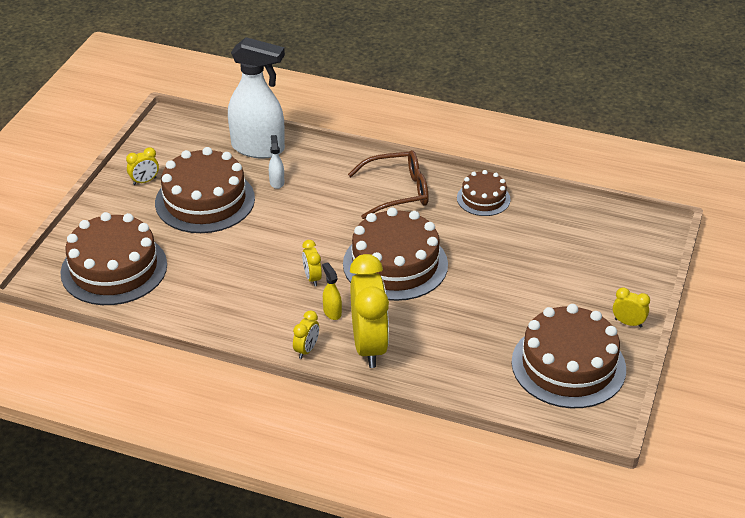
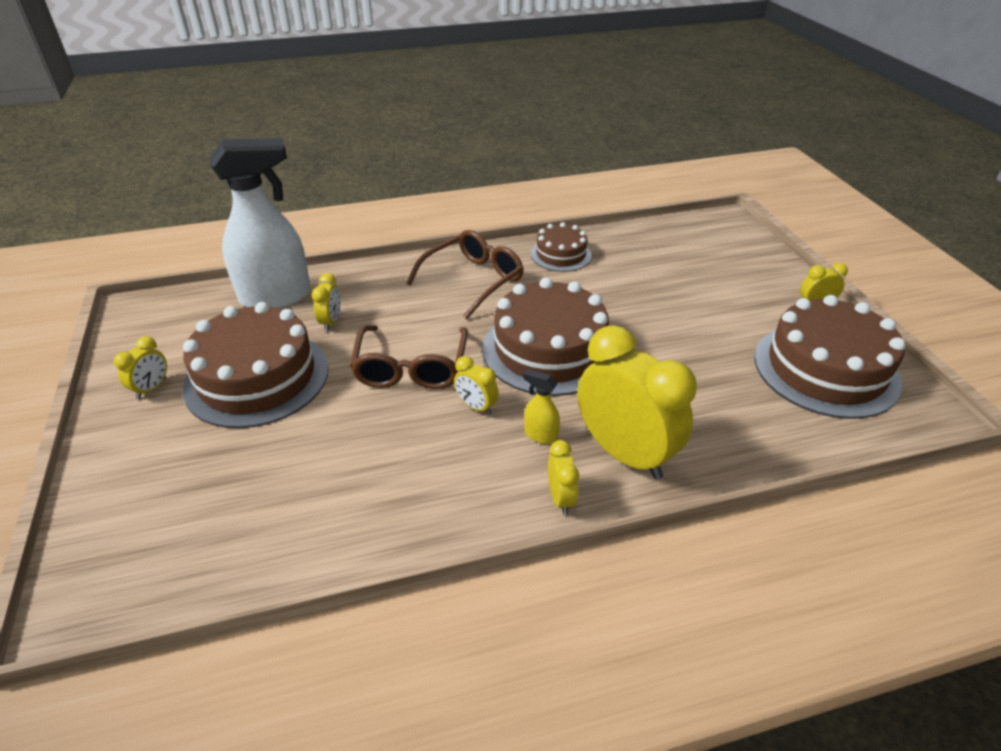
camera: 35 degrees left, 0 degrees up
(114, 268) = (191, 525): brown cake -> none
(277, 182) = (331, 322): white spray bottle -> yellow clock
(297, 236) = (411, 368): none -> brown glasses

